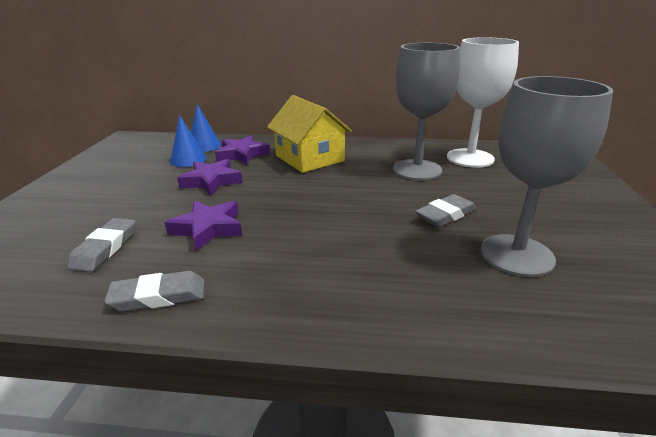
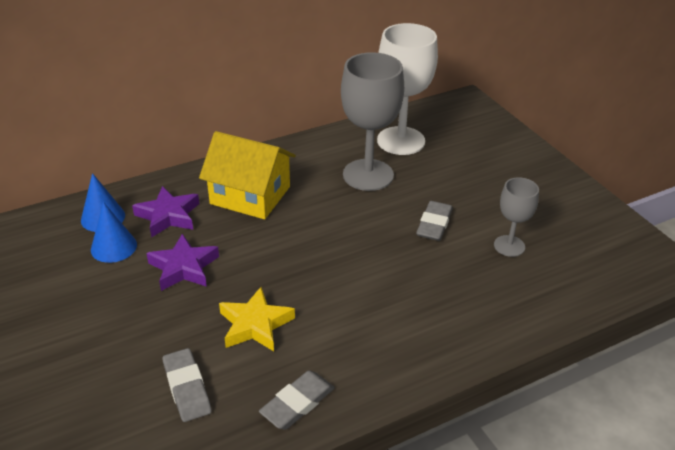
camera: 35 degrees left, 10 degrees up
(208, 228) = (255, 325): purple star -> yellow star
(516, 255) = (509, 246): grey goblet -> grey goblet, size x0.55

